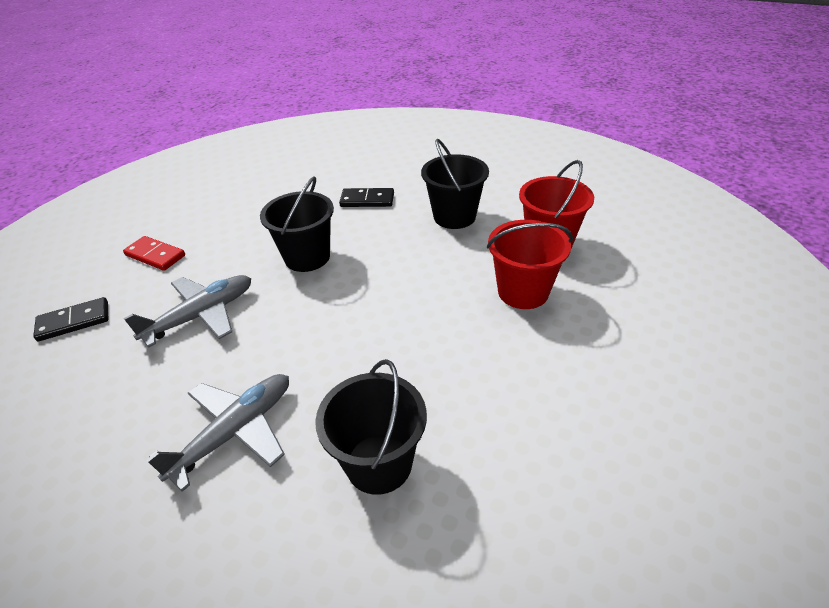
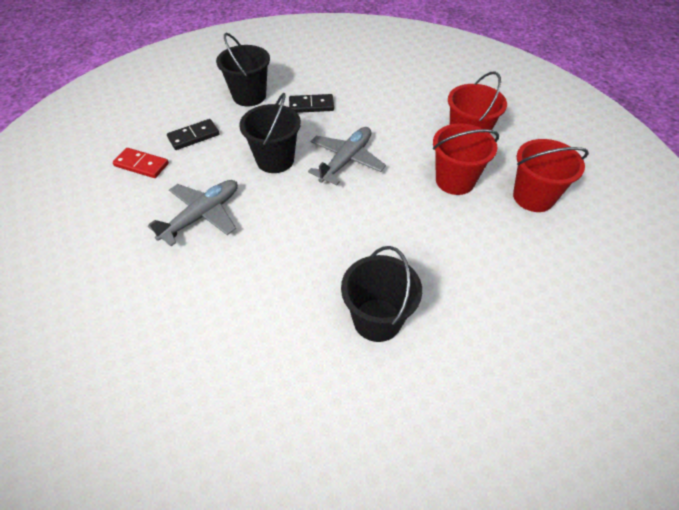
camera: 10 degrees left, 10 degrees up
(74, 321) = (92, 228): black domino -> black domino (194, 136)
(234, 432) = (261, 307): grey plane -> grey plane (346, 161)
(454, 216) = (388, 118): black bucket -> black bucket (249, 96)
(625, 318) = (533, 197): none -> red bucket

